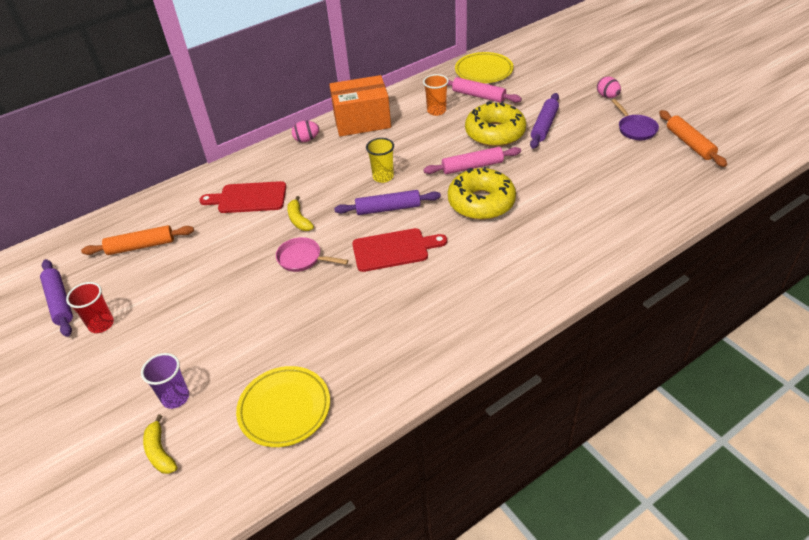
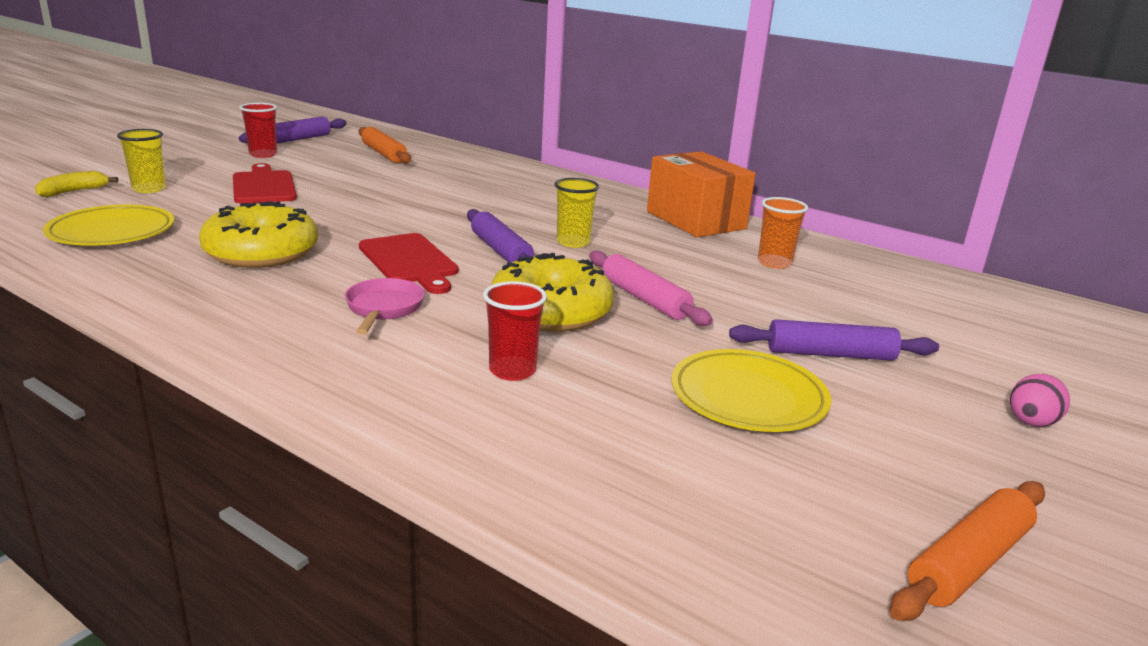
camera: 65 degrees right, 20 degrees down
(175, 397) = (149, 189): purple cup -> yellow cup
(249, 198) = (485, 183): red cutting board -> red cutting board (264, 186)
(299, 220) = (454, 208): yellow banana -> none
(303, 259) = (378, 216): pink pan -> pink pan (384, 309)
(306, 140) = (623, 196): pink egg -> none
(478, 96) = (857, 290): pink rolling pin -> none
(484, 71) = (942, 290): yellow plate -> yellow plate (748, 397)
(495, 133) = (759, 310): yellow donut -> yellow donut (261, 253)
(545, 226) = (512, 370): none -> red cup
(635, 129) = (940, 466): purple pan -> none

